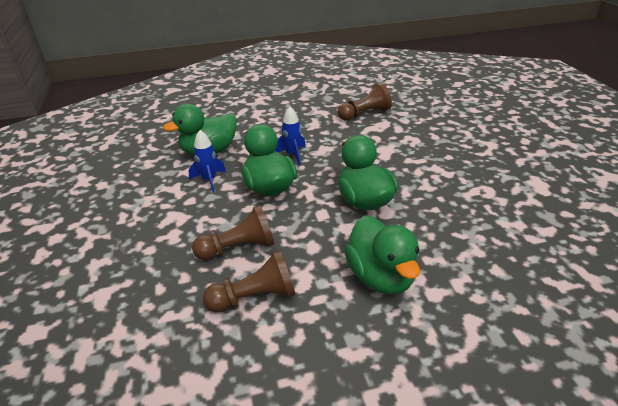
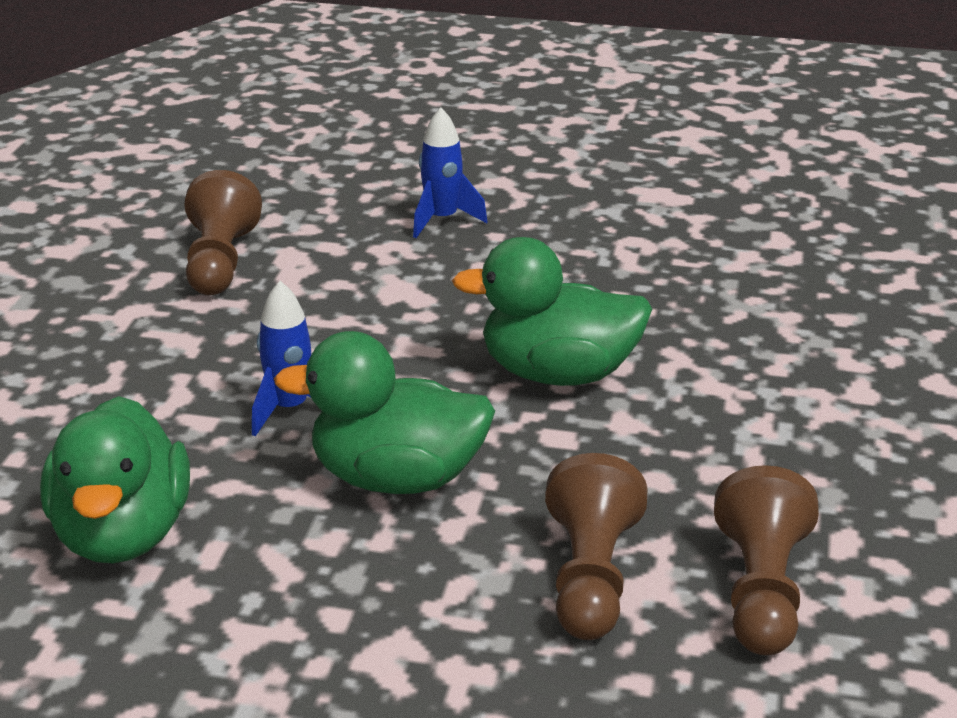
camera: 65 degrees left, 5 degrees down
(209, 180) = (273, 564): blue rocket -> blue rocket (442, 220)
(381, 277) = (792, 430): green duck -> none

